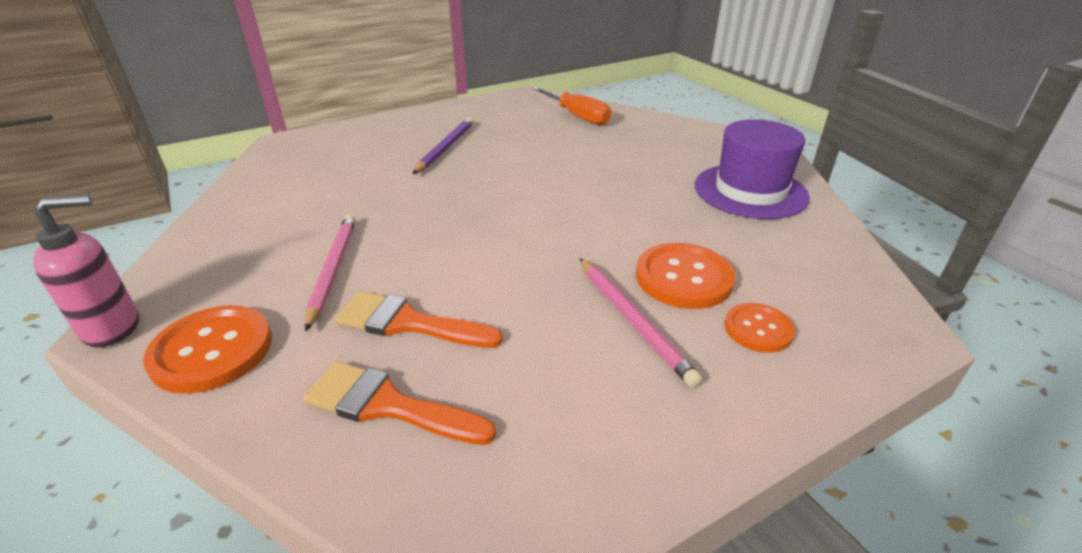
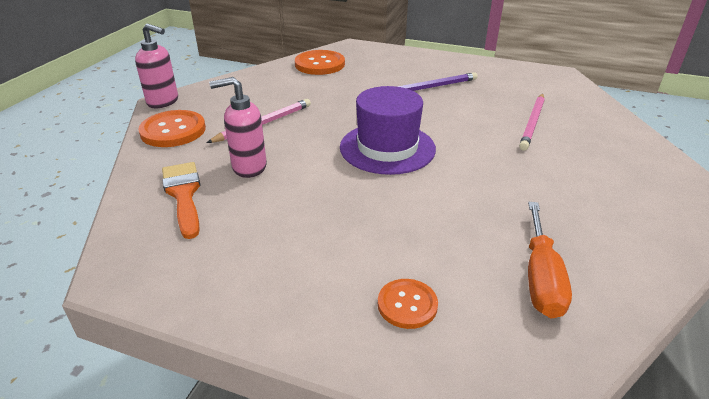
camera: 50 degrees right, 0 degrees up
(408, 323) = (248, 167): orange brush -> pink soap dispenser
(578, 117) = (569, 106): orange screwdriver -> orange screwdriver (541, 278)
(633, 320) = (345, 242): pink pencil -> pink pencil (533, 123)
(684, 278) = (423, 244): orange button -> orange button (319, 64)
(750, 191) = (607, 230): purple hat -> purple hat (387, 148)

